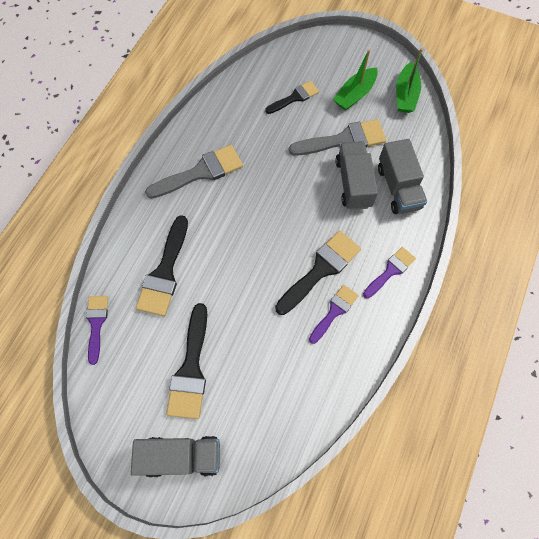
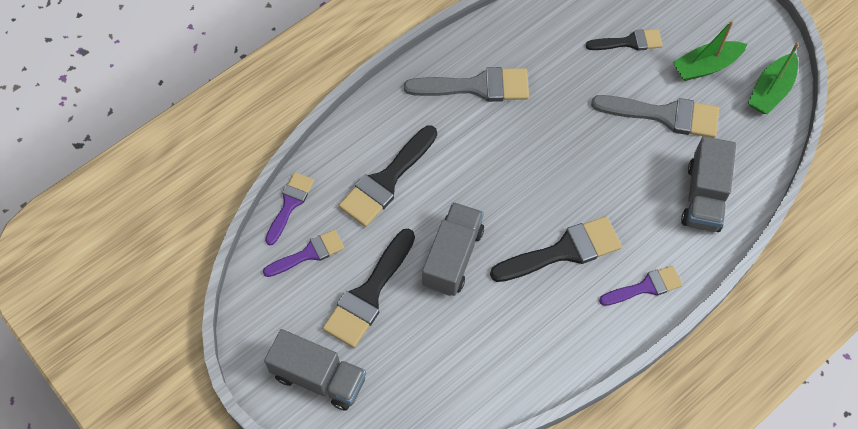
camera: 25 degrees right, 5 degrees down
(334, 311) = (557, 303): purple brush -> purple brush (309, 253)
(353, 183) = (651, 170): grey truck -> grey truck (453, 257)

